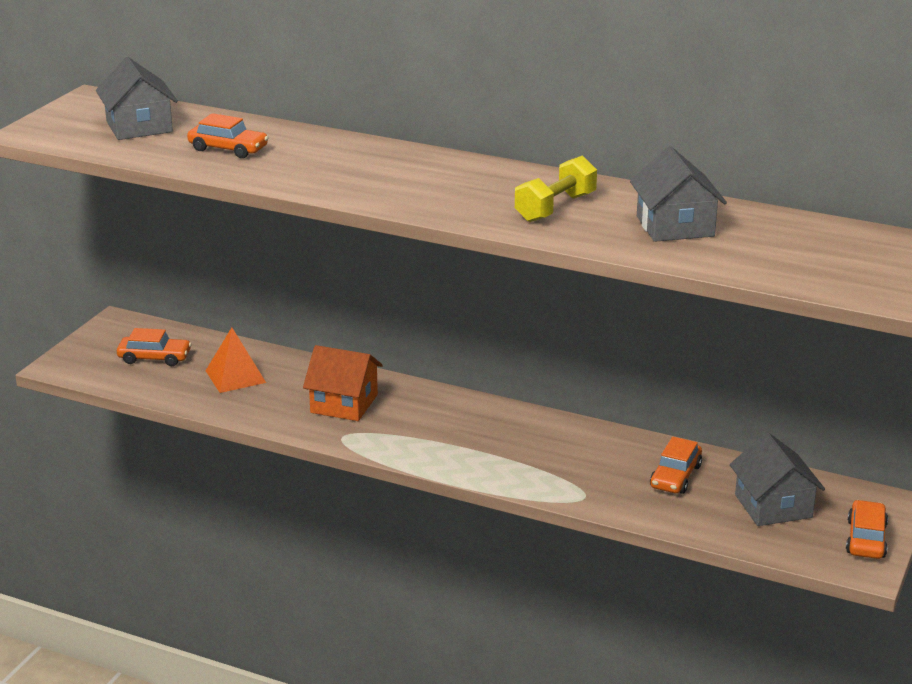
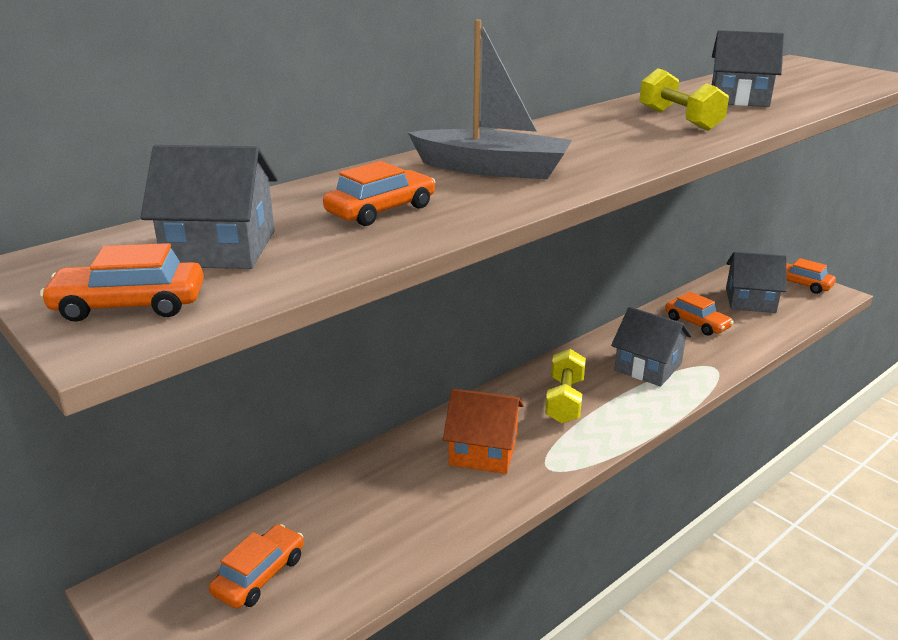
camera: 65 degrees left, 0 degrees up
(60, 128) = (129, 305): none -> orange car
(235, 376) = (366, 514): orange pyramid -> none
(339, 163) = (492, 169): none -> grey boat
(344, 404) = (483, 451): orange house -> orange house turned 60 degrees clockwise
(449, 426) = (564, 401): none -> yellow dumbbell
(549, 459) = (648, 367): none -> grey house

